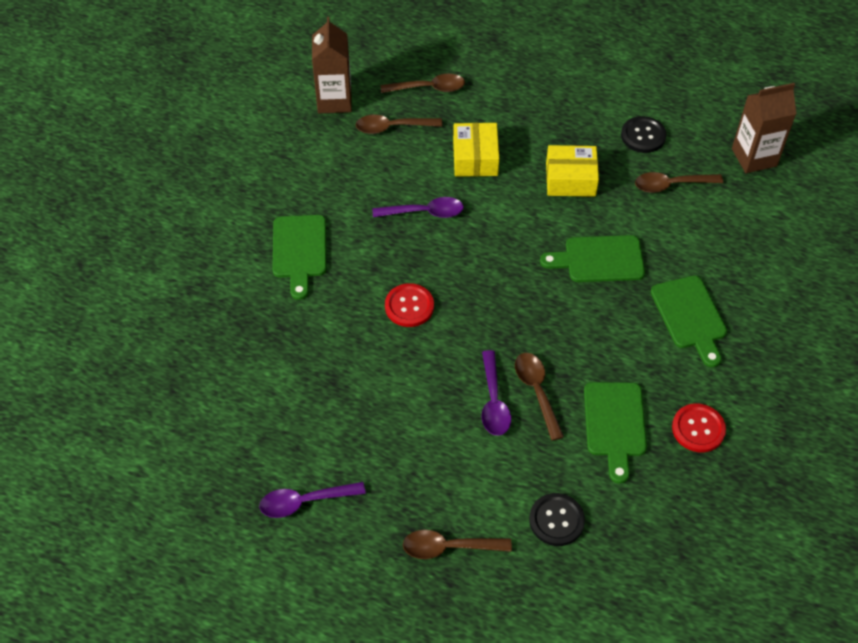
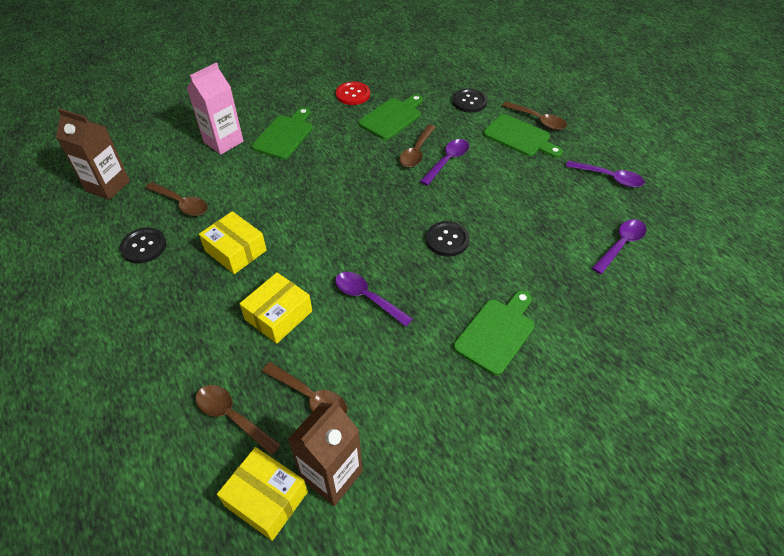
camera: 140 degrees left, 5 degrees down
(244, 411) = (621, 245): none -> purple spoon
(360, 69) = (266, 498): none -> yellow box
(409, 306) = (447, 240): red button -> black button
(599, 259) = (291, 191): green cutting board -> green cutting board (520, 137)
(733, 266) = (223, 142): none -> pink carton

